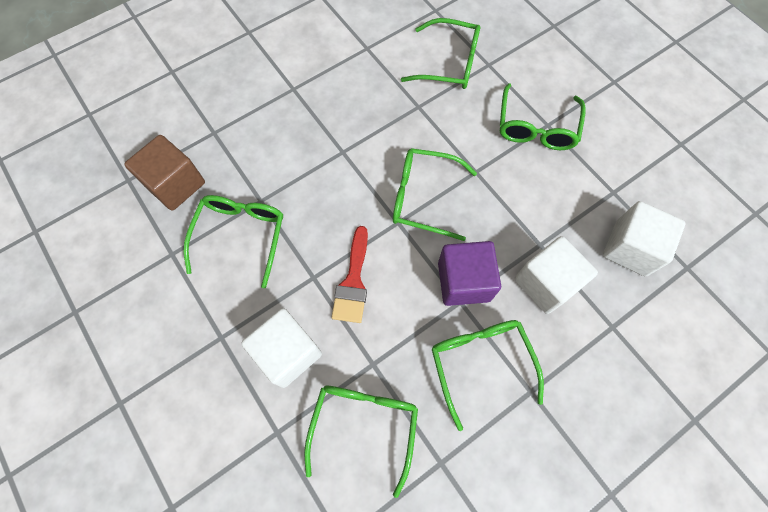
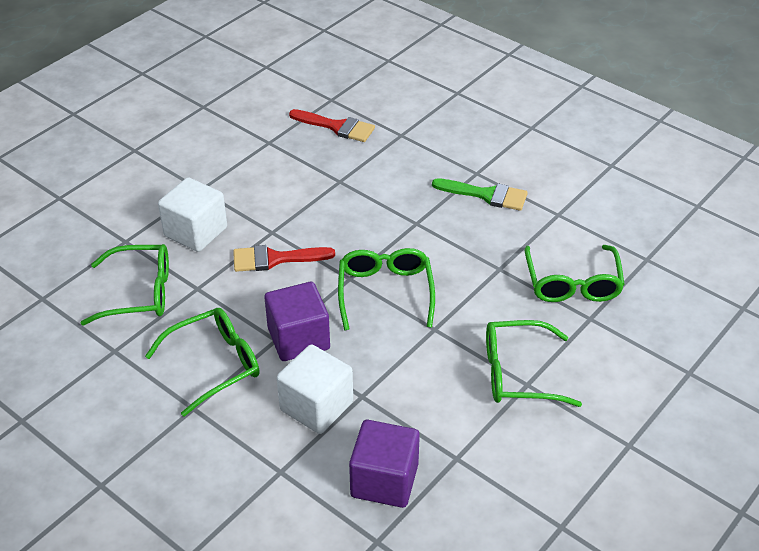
camera: 75 degrees right, 25 degrees down
(175, 184) = (337, 127): brown cube -> red brush
(241, 236) = (299, 177): green glasses -> none
(325, 89) = (486, 195): none -> green brush
(630, 248) = (384, 480): white cube -> purple cube

